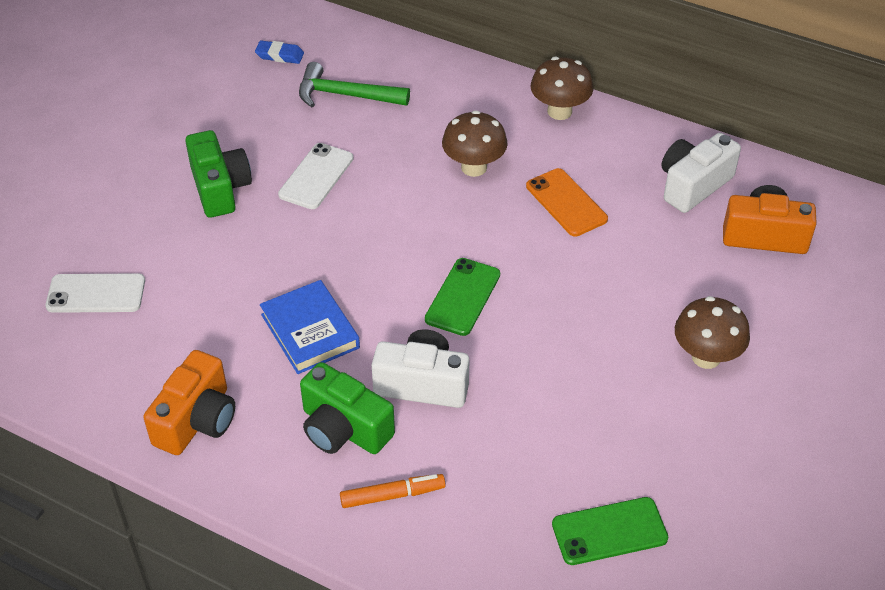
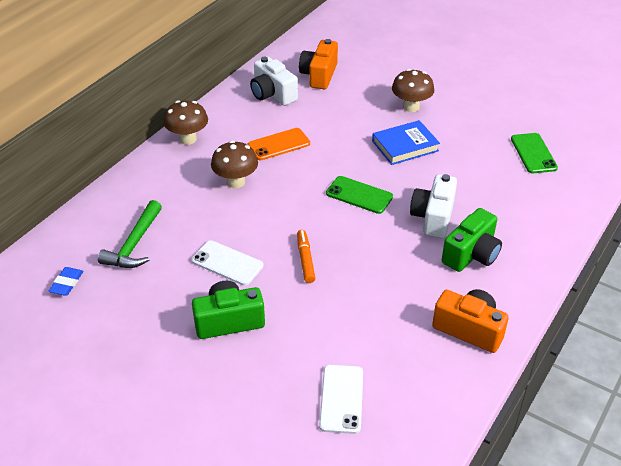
camera: 85 degrees left, 5 degrees down
(310, 331) = (387, 269): blue book -> blue book (405, 146)
(392, 495) = (521, 234): orange marker -> orange marker (305, 259)

